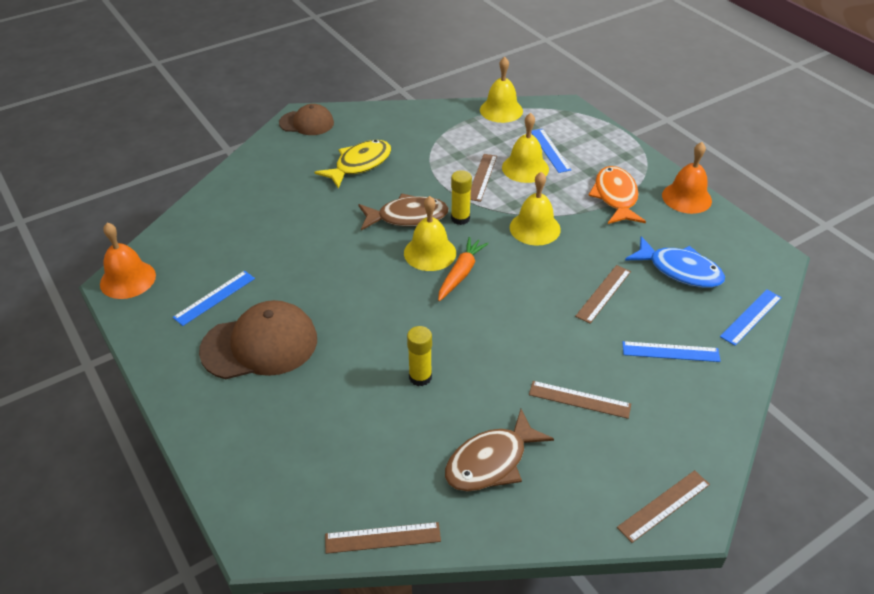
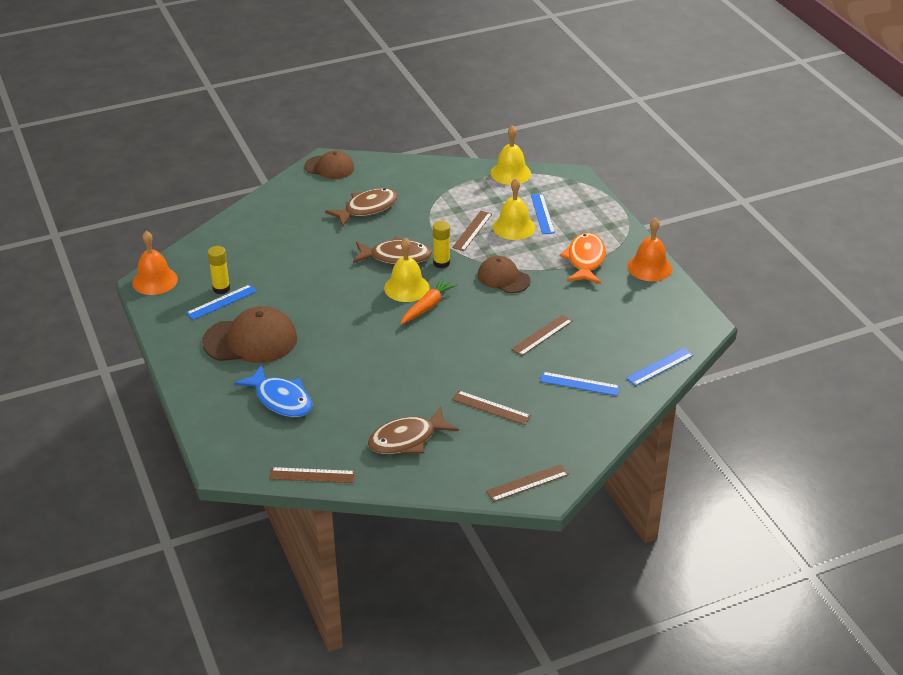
camera: 10 degrees right, 5 degrees down
(359, 165) = (367, 209): yellow fish -> brown fish
(420, 377) = (370, 377): yellow glue stick -> yellow glue stick (221, 289)
(535, 228) = (503, 278): yellow bell -> brown cap
(679, 270) = (615, 325): blue fish -> blue fish (281, 399)

